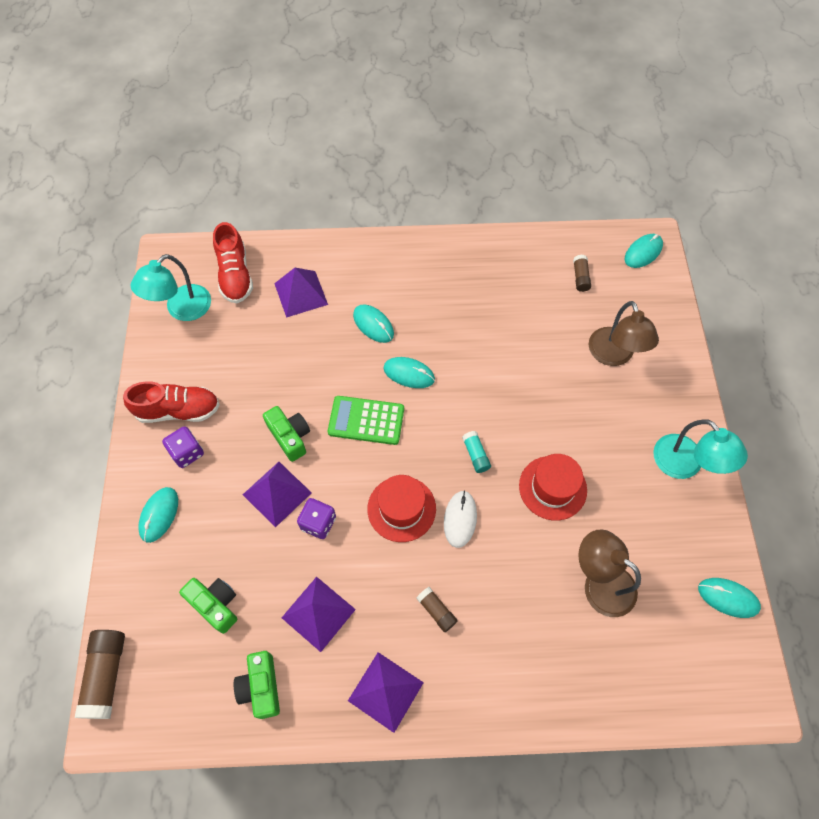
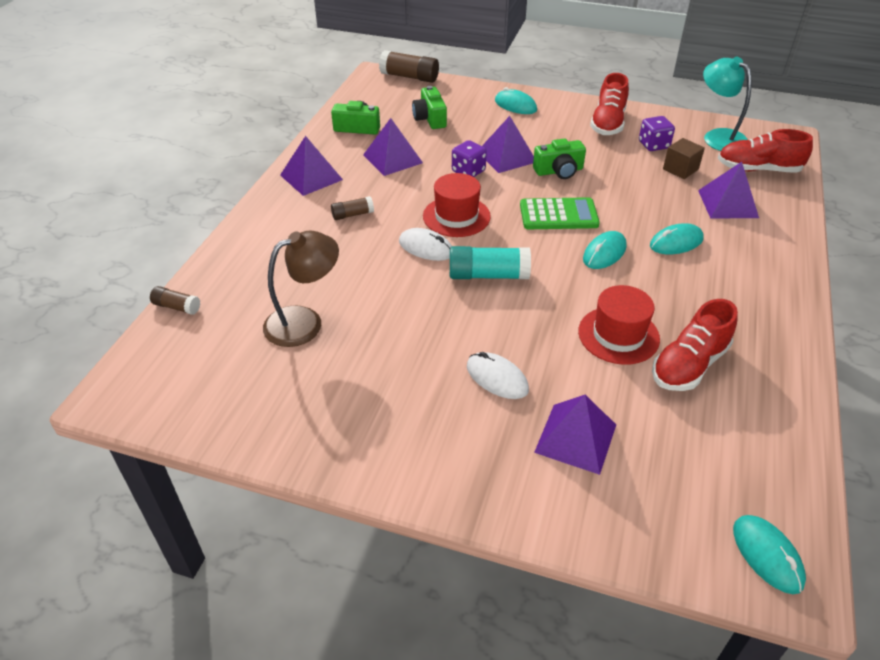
camera: 110 degrees right, 20 degrees down
(187, 452) = (565, 122): purple dice -> purple dice (653, 145)
(215, 604) = (430, 118): green camera -> green camera turned 105 degrees clockwise
(254, 334) = (680, 169): none -> brown cube
(366, 420) = (558, 215): green calculator -> green calculator turned 60 degrees clockwise
(475, 455) = (488, 275): turquoise glue stick -> turquoise glue stick, size x1.78
(514, 301) = (689, 365): none -> red shoe
(552, 488) = (423, 320): red hat -> red hat (618, 335)
(580, 277) = (722, 450): brown glue stick -> brown glue stick (177, 307)
(587, 415) = (497, 378): none -> white mouse
(614, 355) = (575, 438): brown lamp -> purple pyramid
(685, 465) = (387, 449): turquoise lamp -> none
(728, 598) = (216, 419): turquoise mouse -> none

